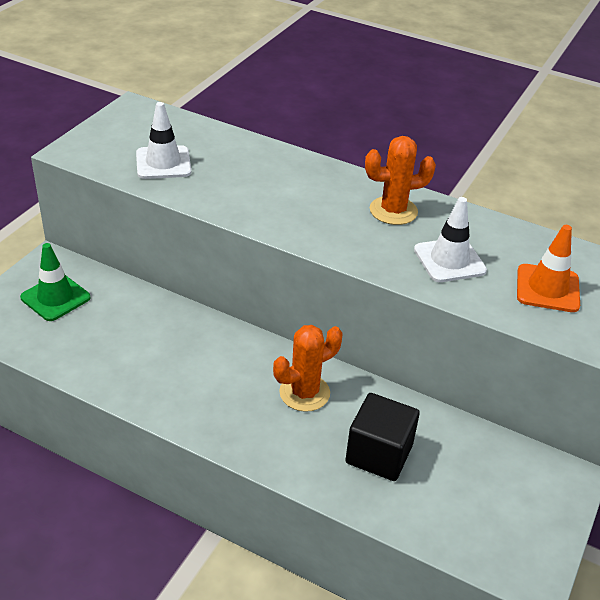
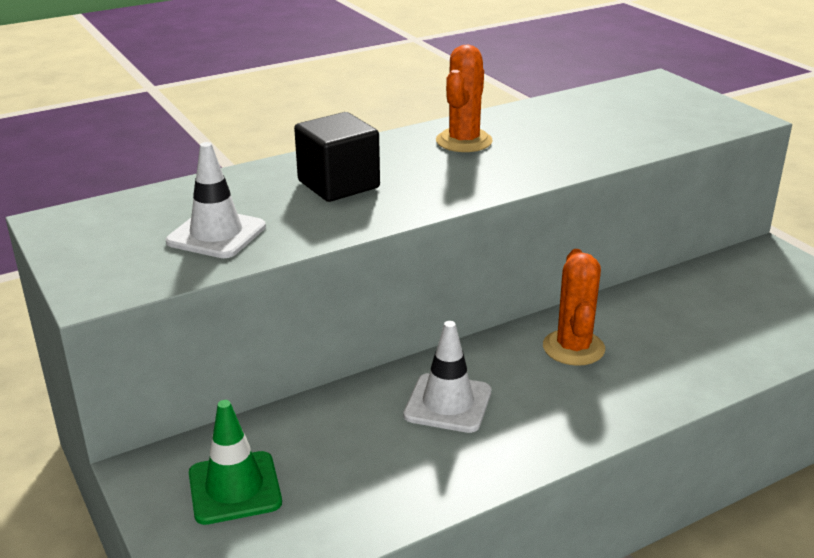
camera: 55 degrees left, 10 degrees down
(379, 454) = (689, 334): black cube -> black cube (338, 184)
(449, 260) = (568, 141): white traffic cone -> white traffic cone (448, 403)
(547, 288) = (643, 117): orange traffic cone -> none

